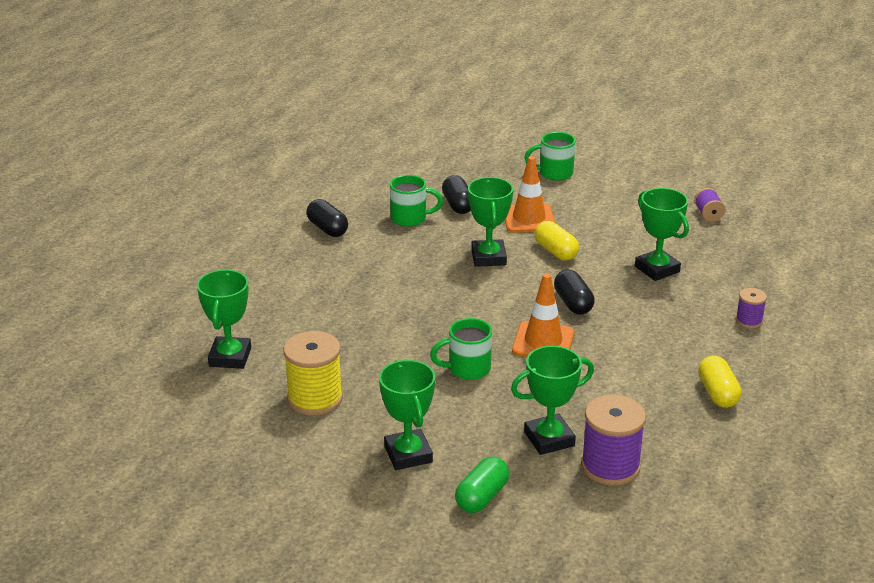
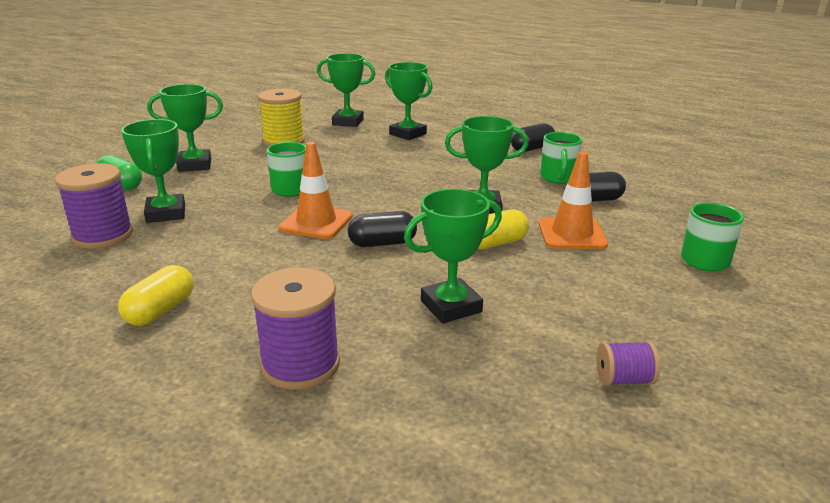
camera: 95 degrees right, 5 degrees down
(280, 307) = (407, 134): none -> green trophy
(717, 393) = (160, 311): yellow capsule -> yellow capsule turned 60 degrees counterclockwise
(749, 320) = (300, 365): purple spool -> purple spool, size x1.91

